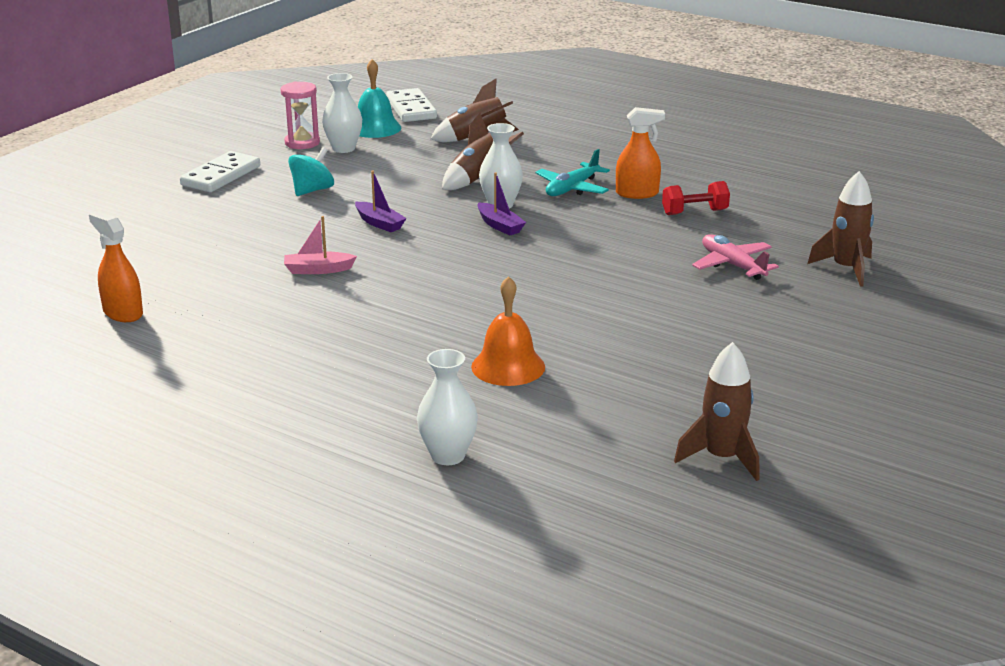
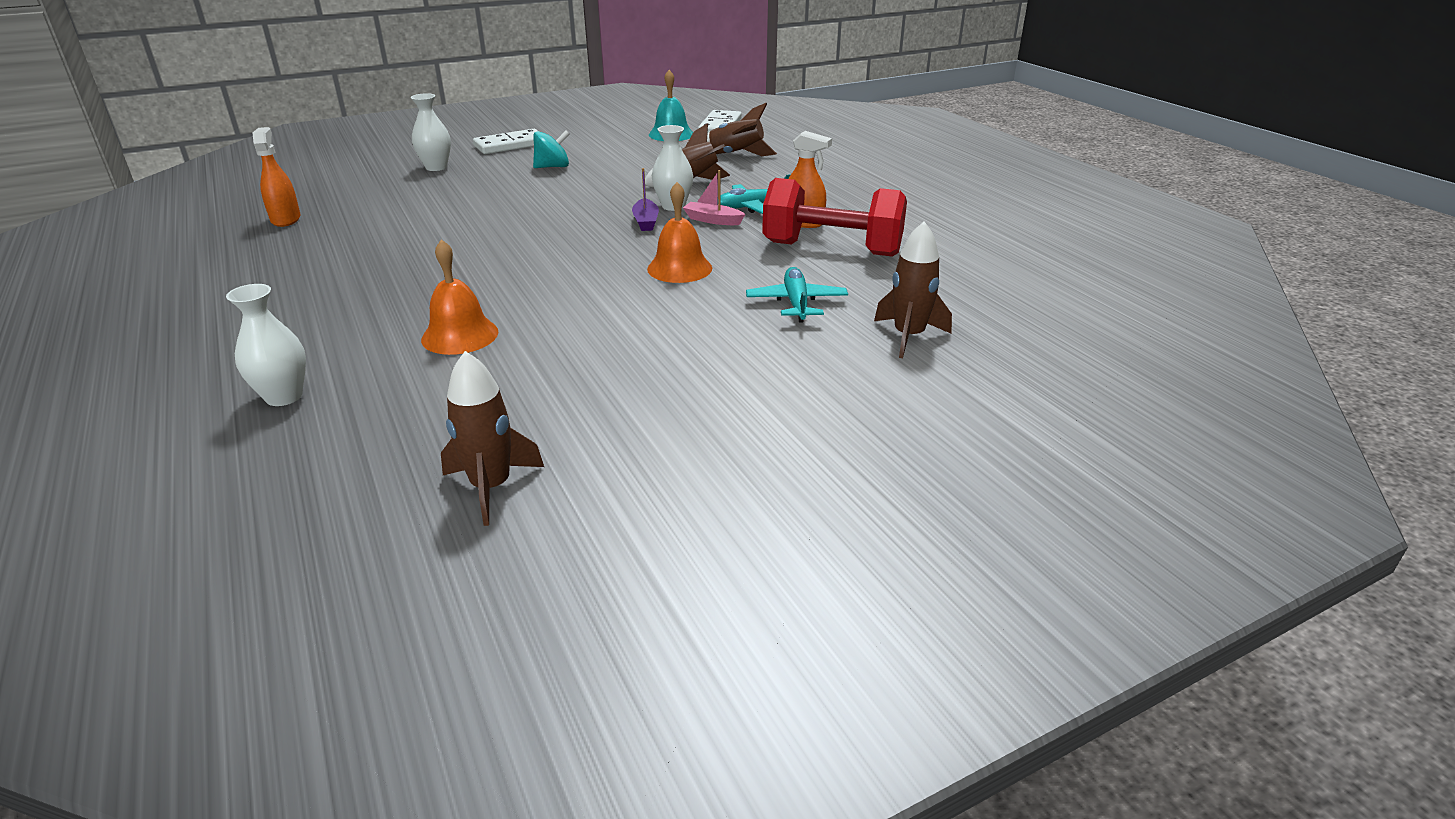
camera: 30 degrees right, 5 degrees up
(302, 143) = (602, 135): pink hourglass -> none
(318, 270) = (458, 222): pink boat -> pink boat (713, 220)
(344, 148) = (624, 143): white vase -> white vase (436, 167)
(379, 223) = (559, 199): purple boat -> none
(597, 261) = (679, 268): none -> orange bell
(694, 212) = (832, 249): red dumbbell -> red dumbbell, size x2.05
(732, 265) = (796, 303): pink plane -> turquoise plane

